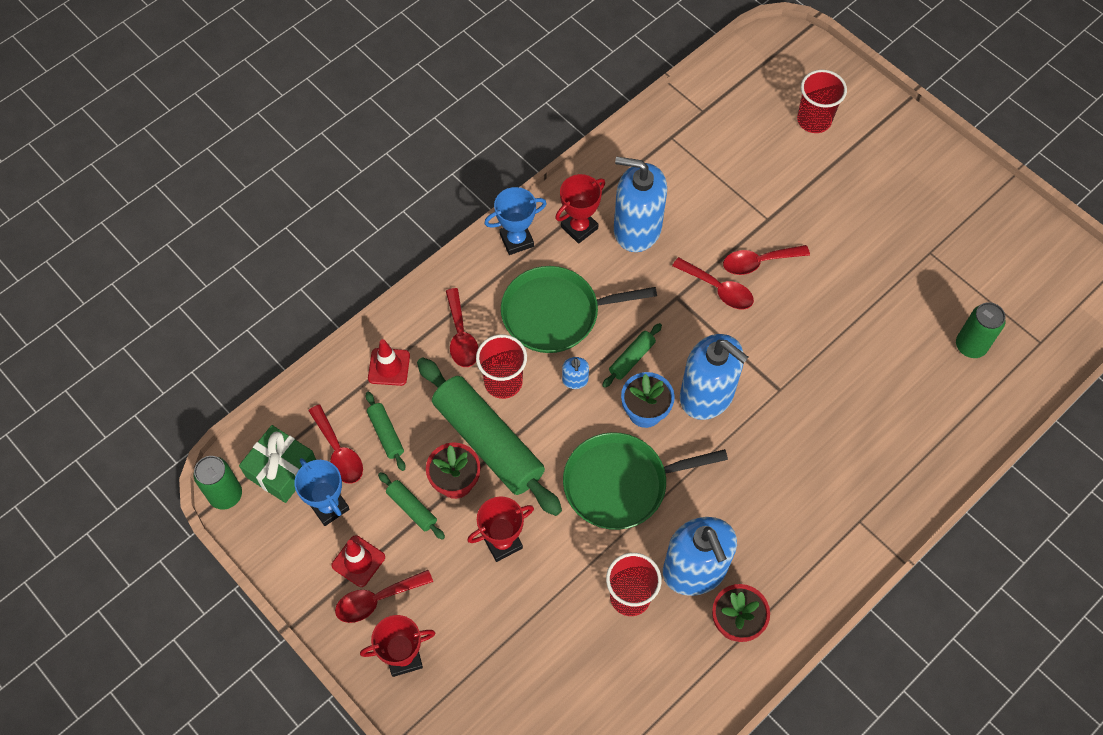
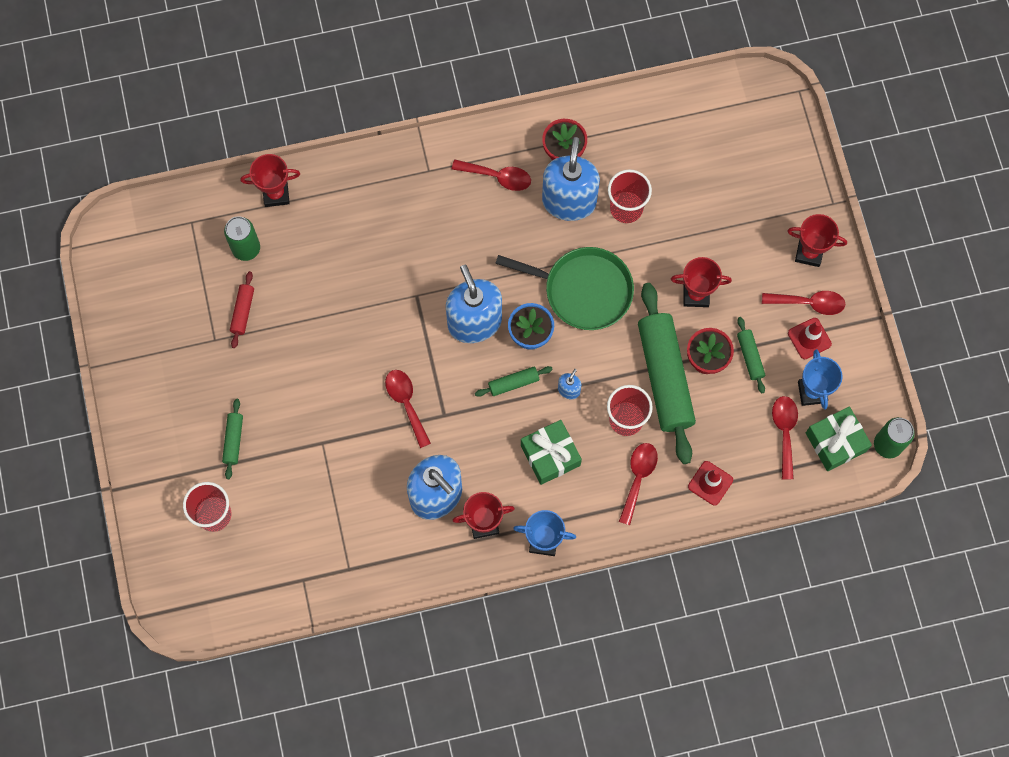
camera: 150 degrees left, 10 degrees up
(386, 434) = (740, 427): green rolling pin -> green rolling pin (233, 440)
(556, 313) = (550, 455): green pan -> green gift
(758, 262) = (358, 408): red spoon -> red spoon (498, 177)
(926, 289) = (243, 311): none -> red rolling pin
(986, 412) = (276, 194): none -> red trophy

